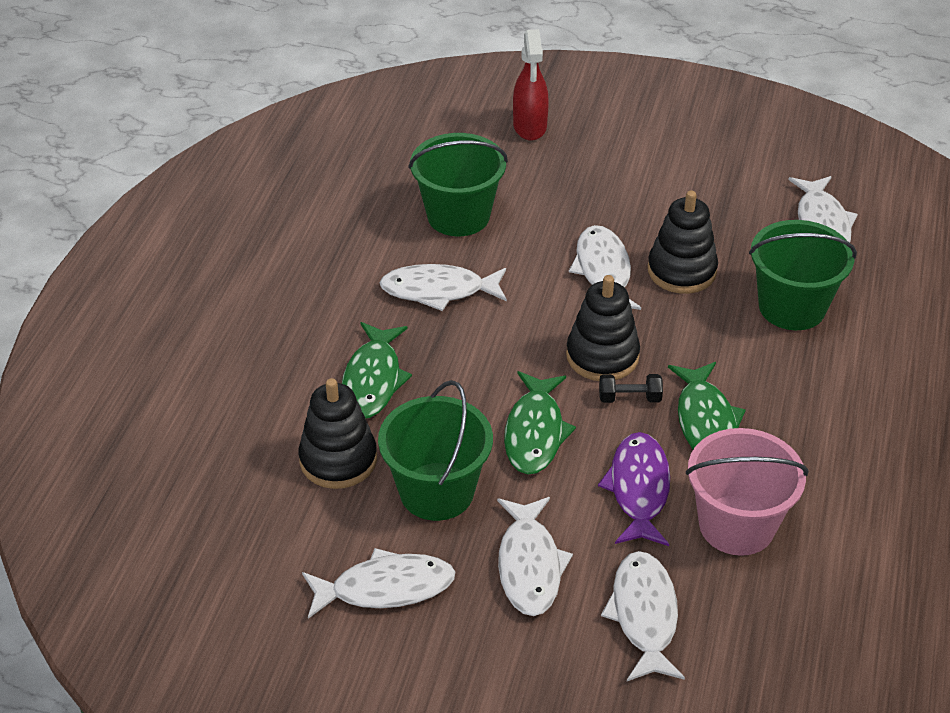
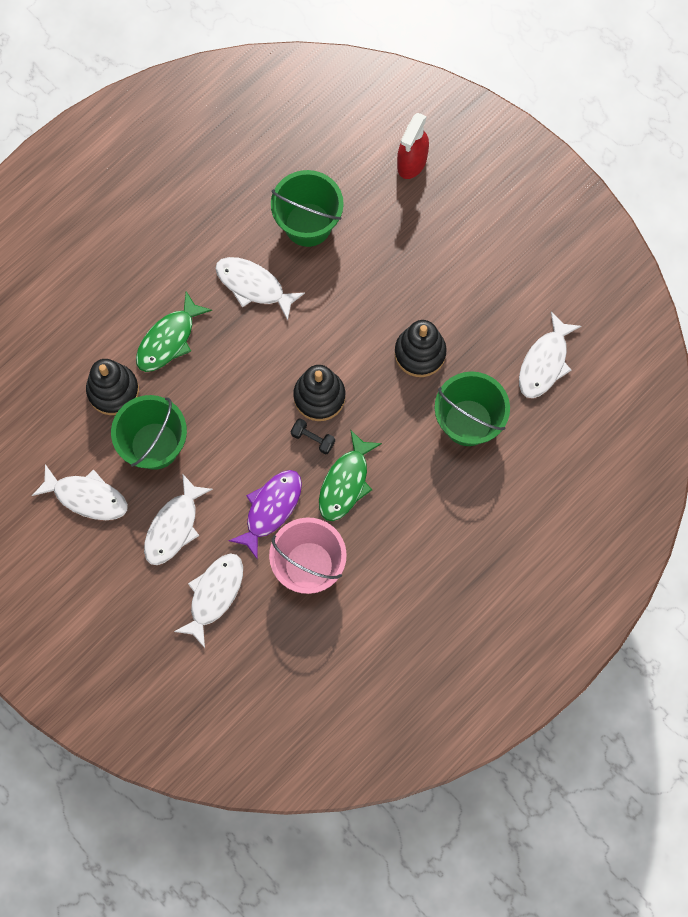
camera: 30 degrees right, 30 degrees up
(535, 432) = (239, 434): green fish -> none
(603, 271) = (369, 325): white fish -> none

